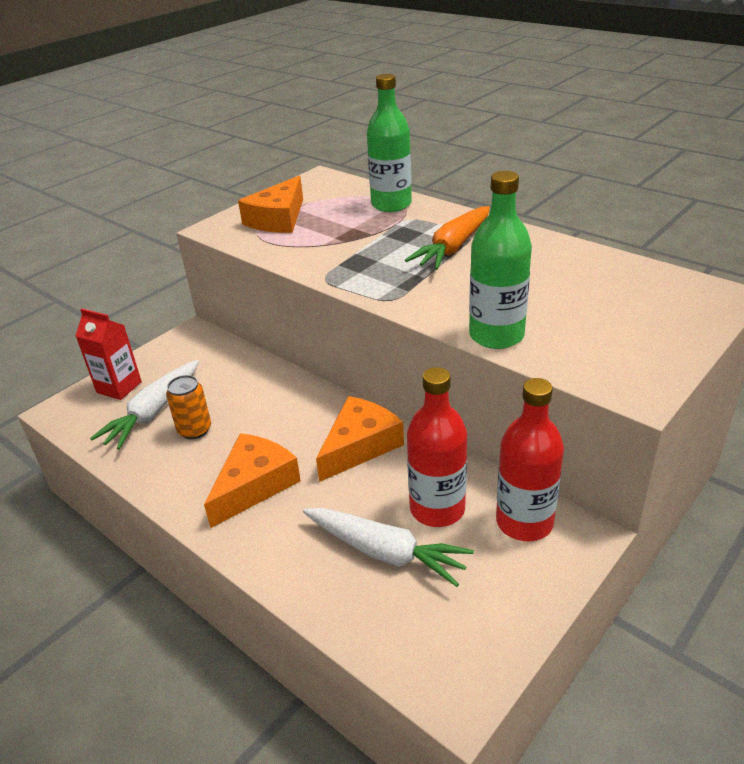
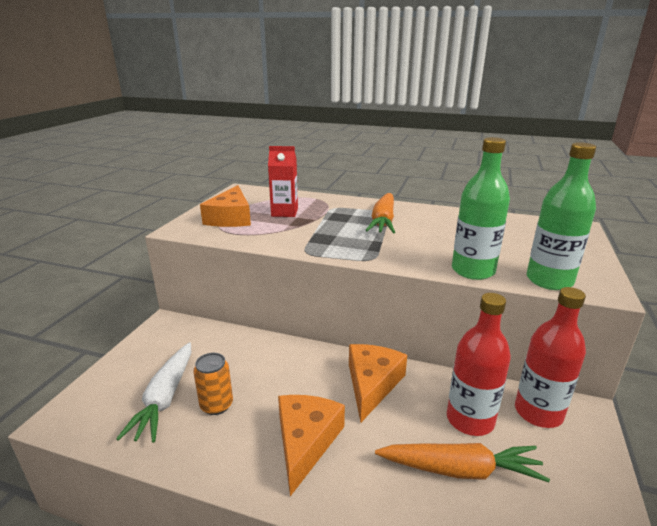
camera: 25 degrees left, 10 degrees down
(119, 387) = (116, 383): red carton -> red carton (284, 212)
(385, 552) = (460, 470): white carrot -> orange carrot
(391, 204) = (312, 201): green bottle -> green bottle (549, 280)

